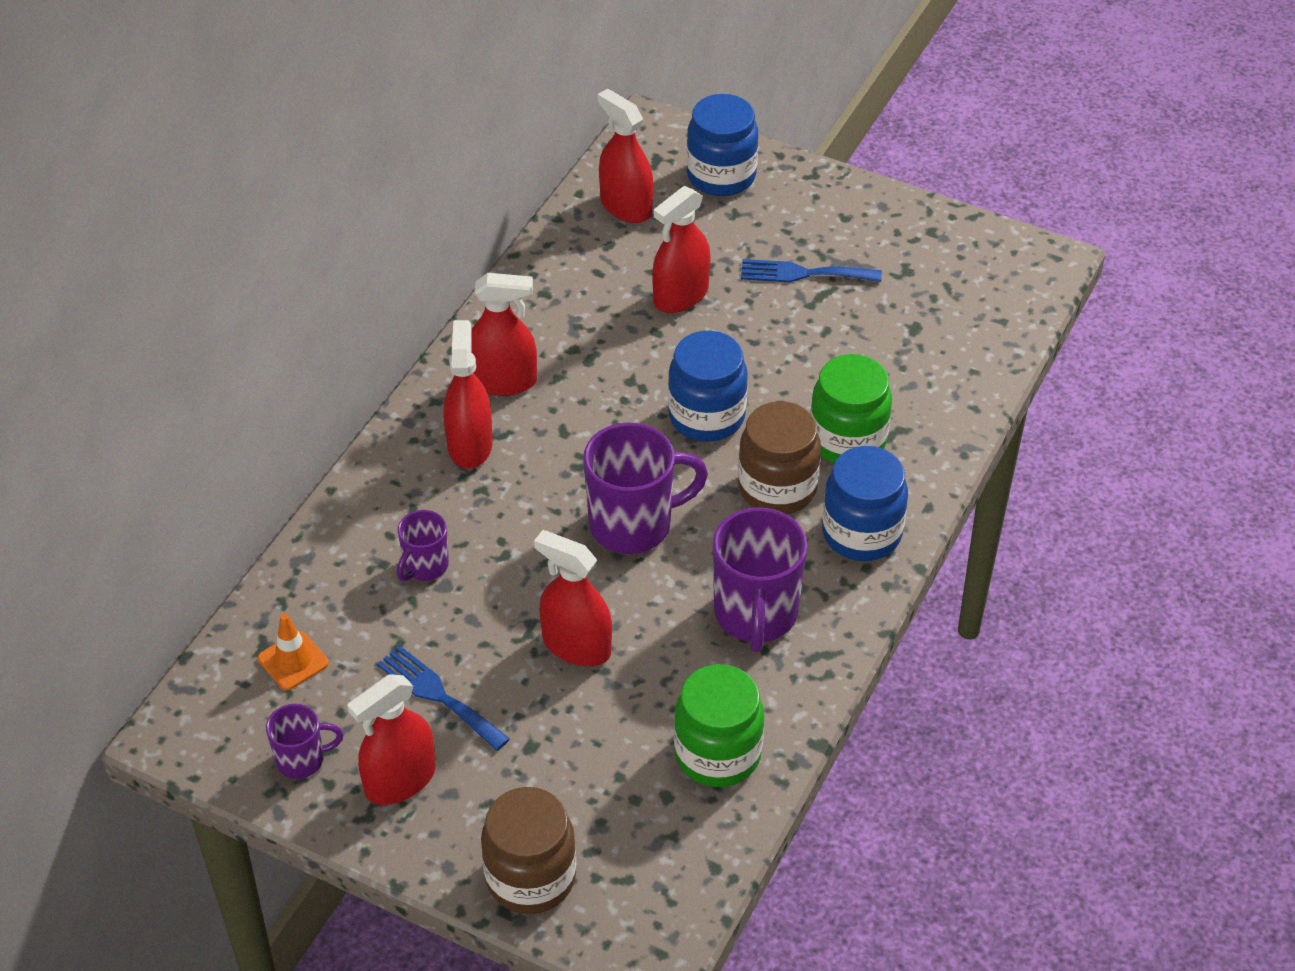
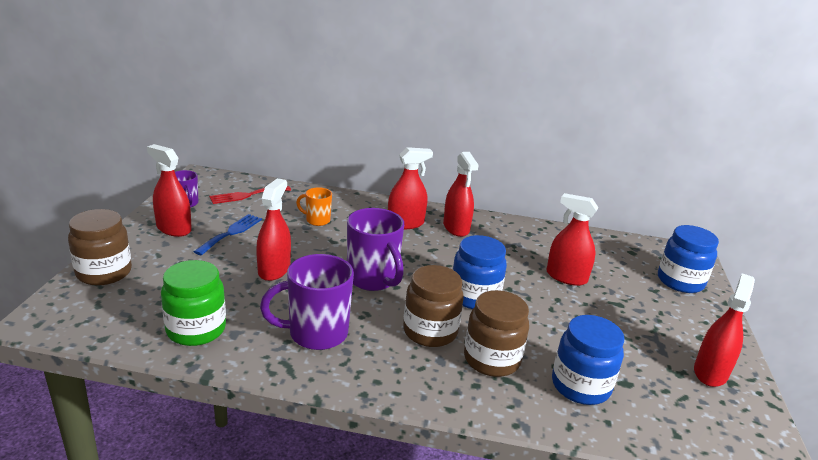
camera: 70 degrees right, 20 degrees down
(293, 661) = (247, 195): orange traffic cone -> red fork
(425, 566) = (317, 220): purple mug -> orange mug
(626, 206) = (619, 251): red spray bottle -> red spray bottle (710, 372)
(803, 273) = (629, 323): blue fork -> none
(847, 440) = (491, 359): green jar -> brown jar
(861, 533) = (408, 375): blue jar -> blue jar (580, 386)

